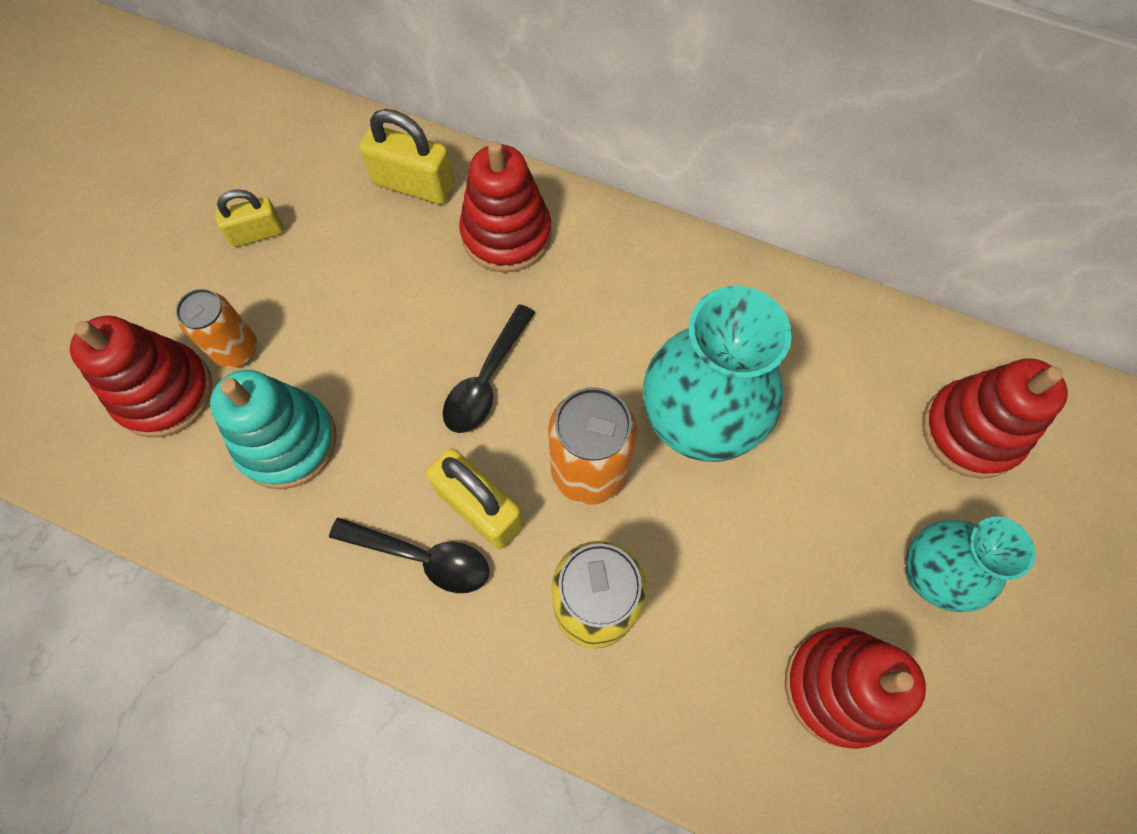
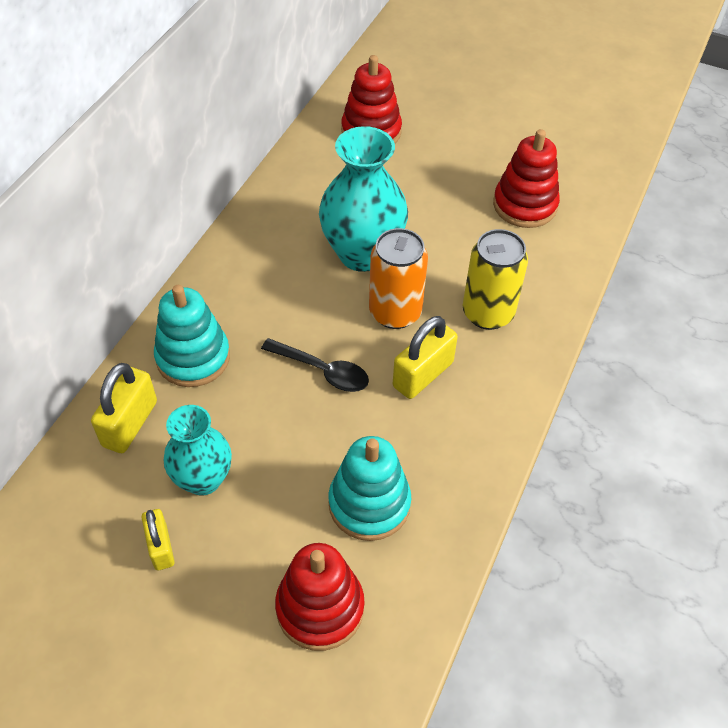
camera: 90 degrees left, 15 degrees down
(236, 349) = (282, 552): orange can -> none
(422, 557) = (459, 408): black spoon -> none
(506, 234) = (193, 357): red stacking toy -> turquoise stacking toy
(929, 575) = (459, 161): turquoise vase -> turquoise vase (203, 479)

